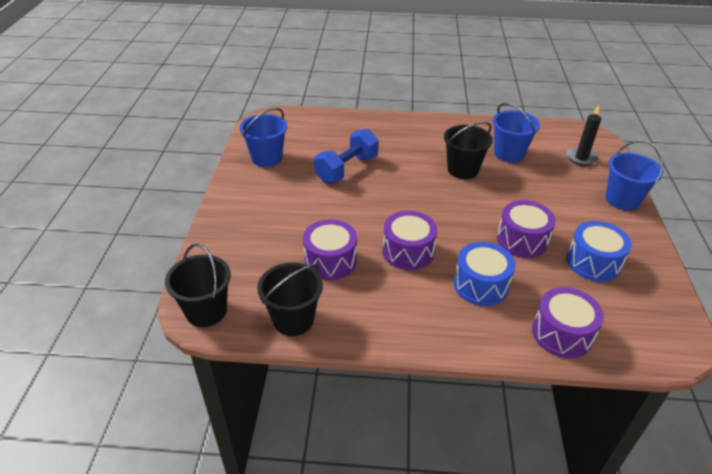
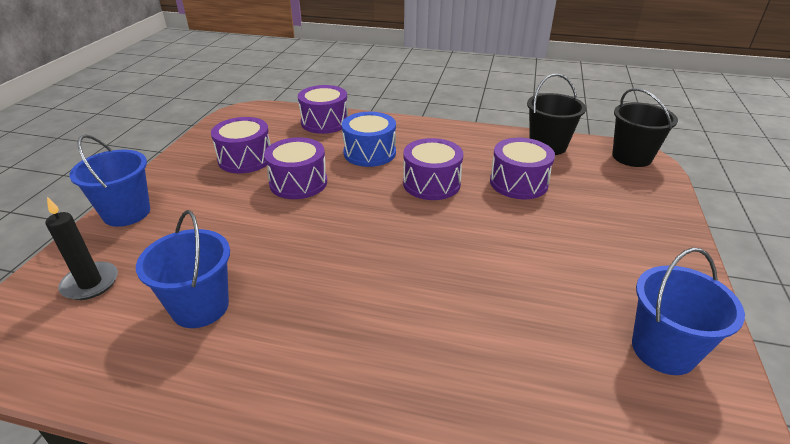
camera: 170 degrees left, 5 degrees down
(347, 169) = (502, 305): blue dumbbell -> none
(463, 169) = (304, 282): black bucket -> none
(593, 262) = (245, 159): blue drum -> purple drum

